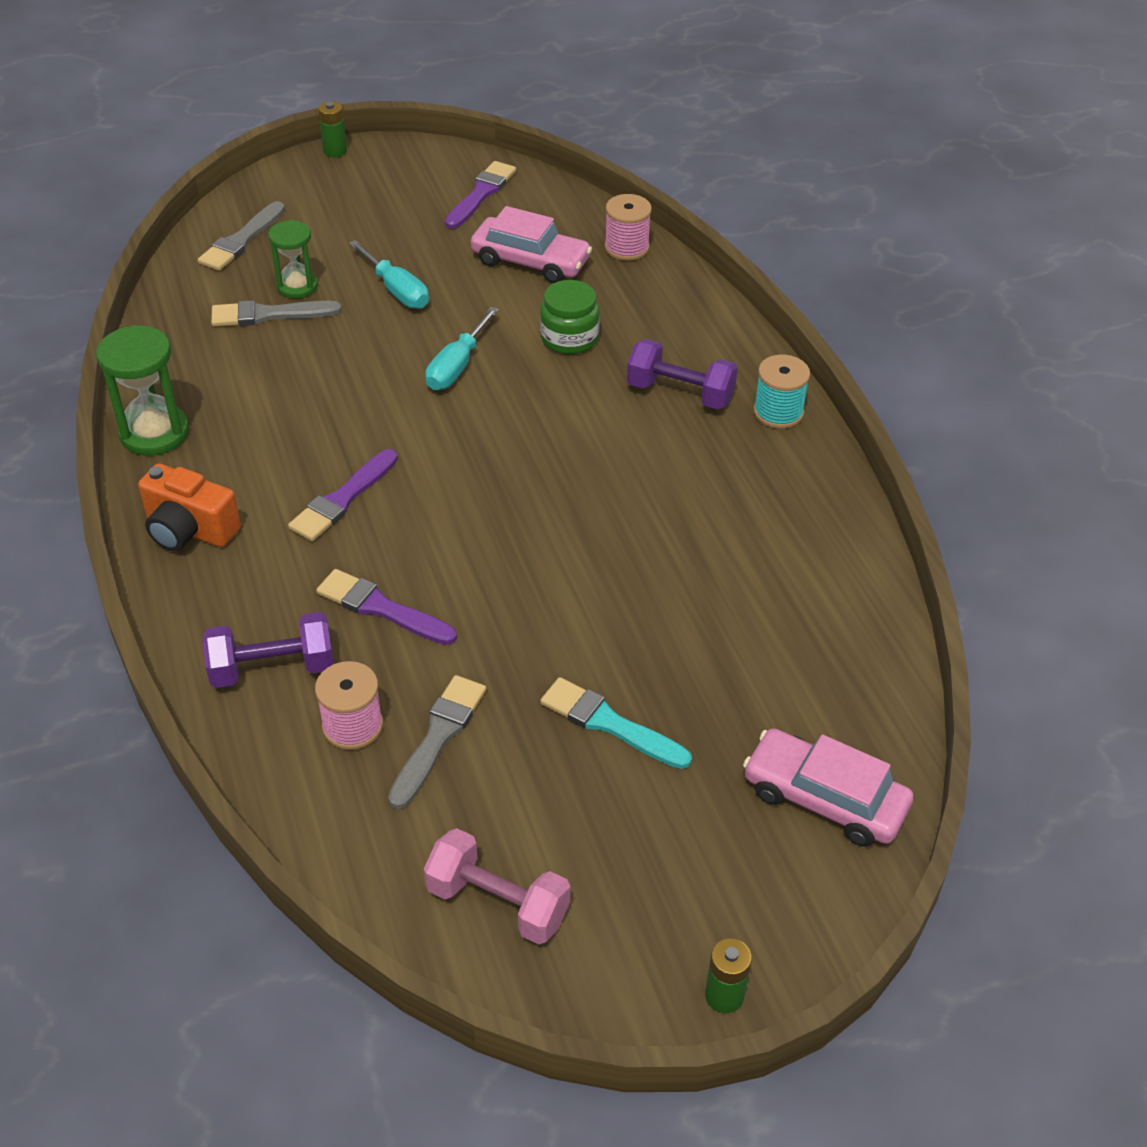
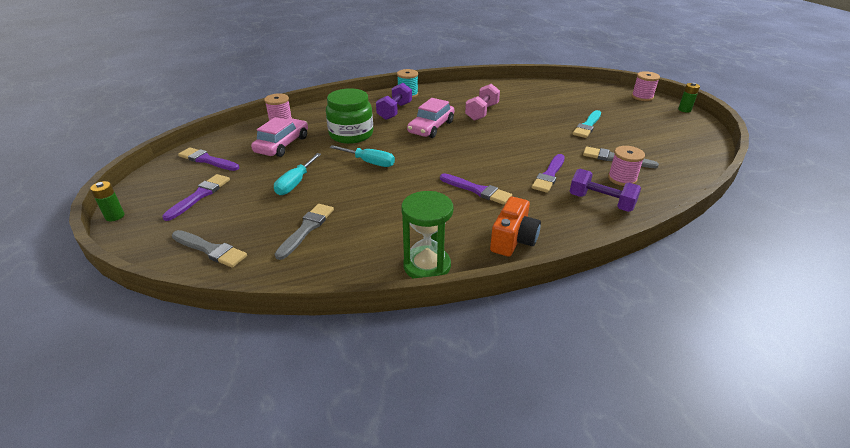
camera: 90 degrees left, 10 degrees down
(269, 315) = (306, 229): grey brush -> grey brush turned 150 degrees counterclockwise
(272, 668) = (601, 202): purple dumbbell -> purple dumbbell turned 45 degrees counterclockwise
(297, 286) = (278, 220): green hourglass -> none
(375, 207) = (200, 196): none -> purple brush
(397, 290) = (295, 183): turquoise screwdriver -> turquoise screwdriver turned 150 degrees clockwise
(497, 903) = (683, 145): pink dumbbell -> pink dumbbell (482, 112)
(569, 338) = (351, 134): green jar -> green jar, size x1.51
(816, 911) = (642, 97): none -> pink spool
(824, 798) = (598, 94): pink car -> pink car (431, 127)

